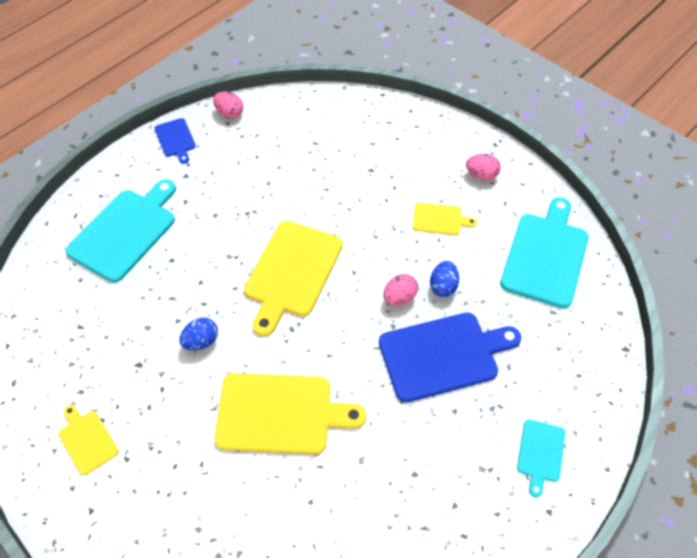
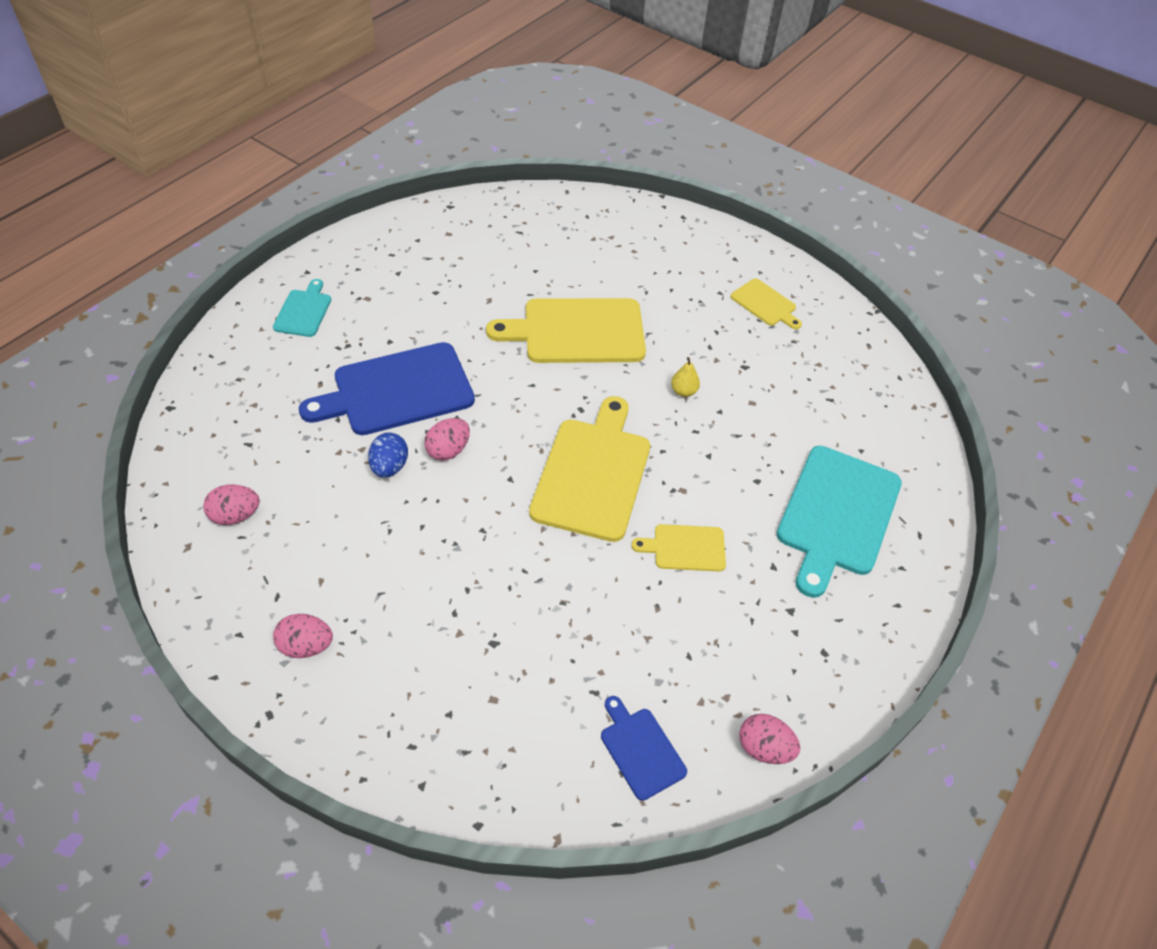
camera: 170 degrees right, 5 degrees down
(175, 139) = (836, 680): blue cutting board -> blue cutting board (641, 749)
(201, 341) = (683, 391): blue egg -> yellow pear
(439, 219) = (385, 562): yellow cutting board -> yellow cutting board (685, 548)
(546, 256) = (235, 516): turquoise cutting board -> pink egg

